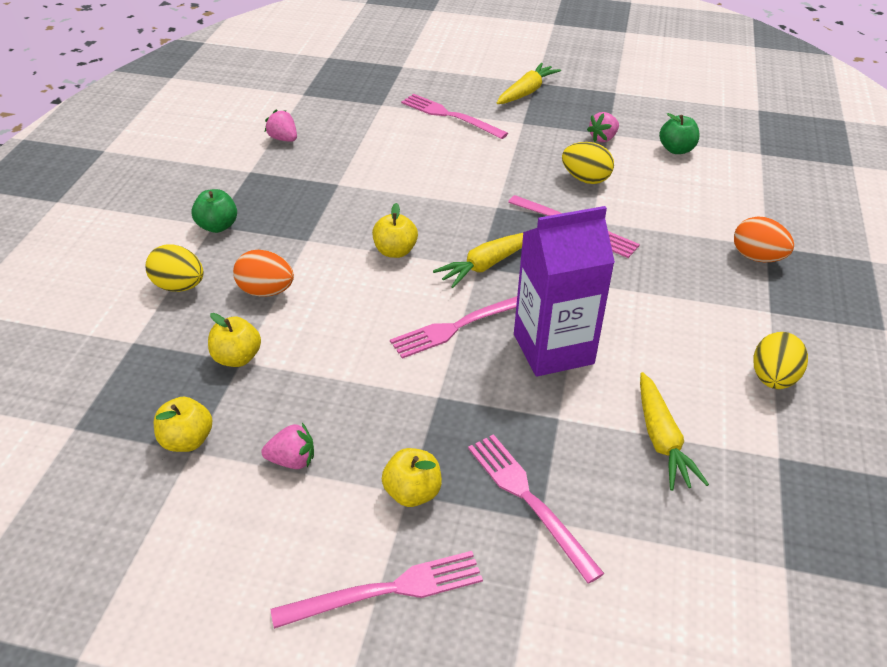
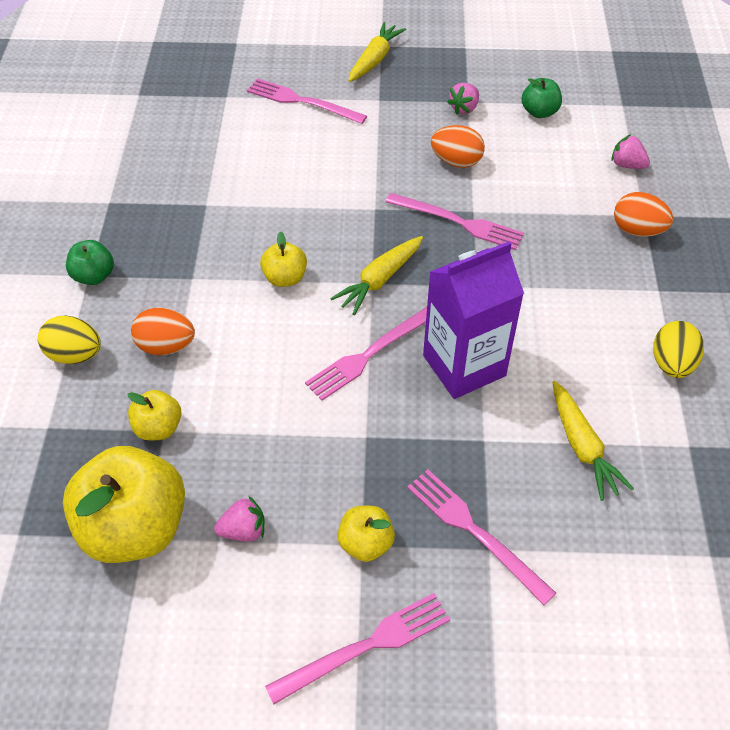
camera: 10 degrees left, 10 degrees up
(187, 440) = (135, 527): yellow apple -> yellow apple, size x2.07
(283, 139) = (133, 156): pink strawberry -> pink strawberry (627, 165)
(585, 179) = (456, 161): yellow egg -> orange egg

